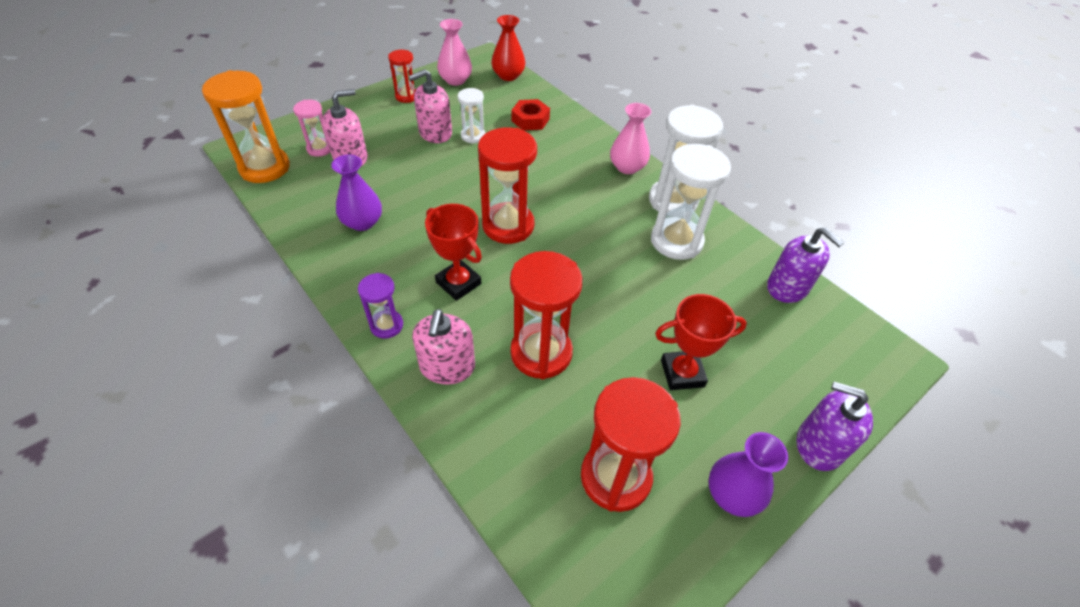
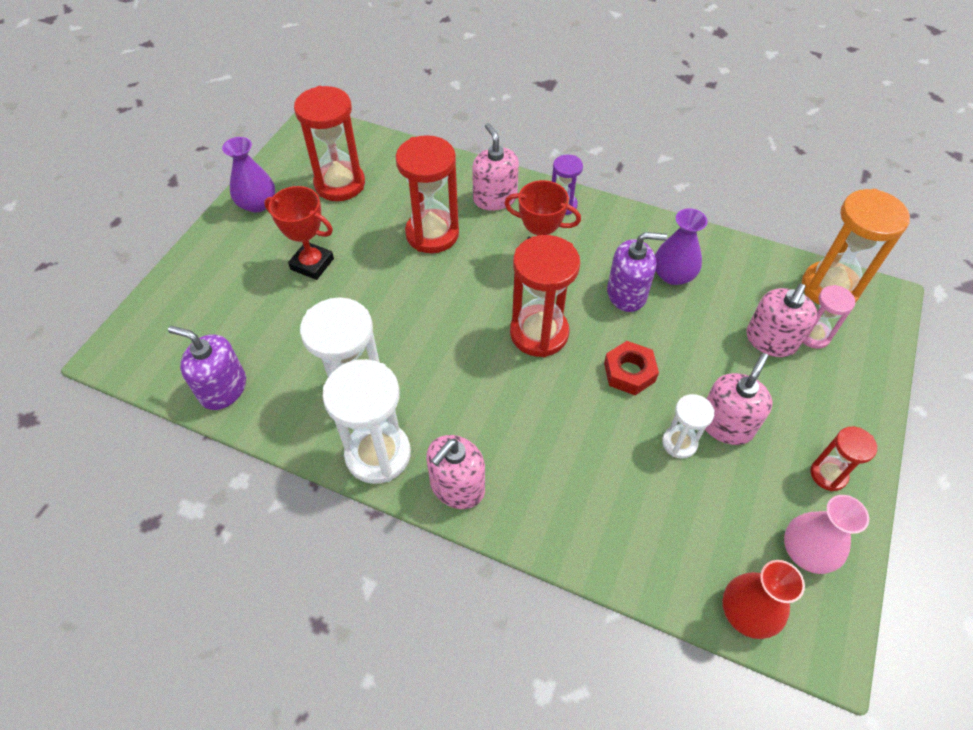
camera: 155 degrees right, 5 degrees up
(530, 120) = (635, 515): red nut -> red nut (629, 372)
(627, 167) = (457, 486): pink vase -> pink soap dispenser
(682, 373) = (312, 264): red trophy -> red trophy turned 60 degrees clockwise
(819, 445) = (194, 255): purple soap dispenser -> purple soap dispenser (626, 293)

